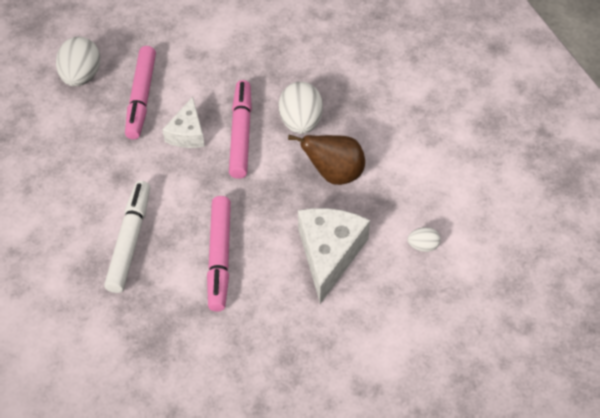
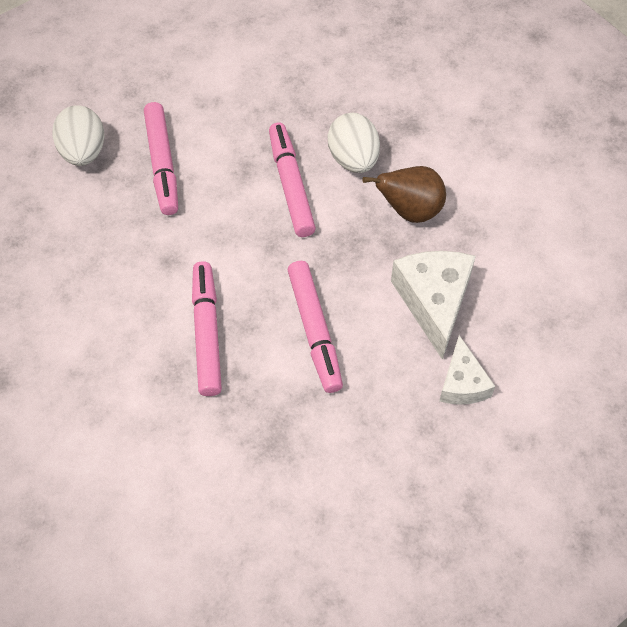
camera: 15 degrees left, 5 degrees up
(130, 241) = (206, 333): white marker -> pink marker
(187, 133) = (230, 196): white cheese -> white cheese (462, 383)
(423, 246) = (531, 272): white egg -> none

